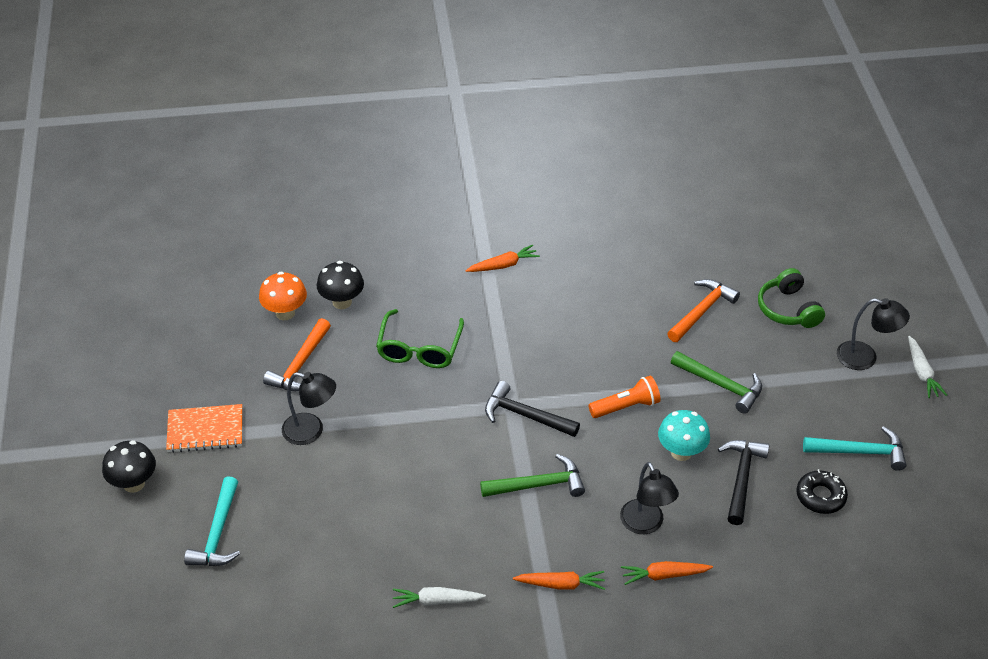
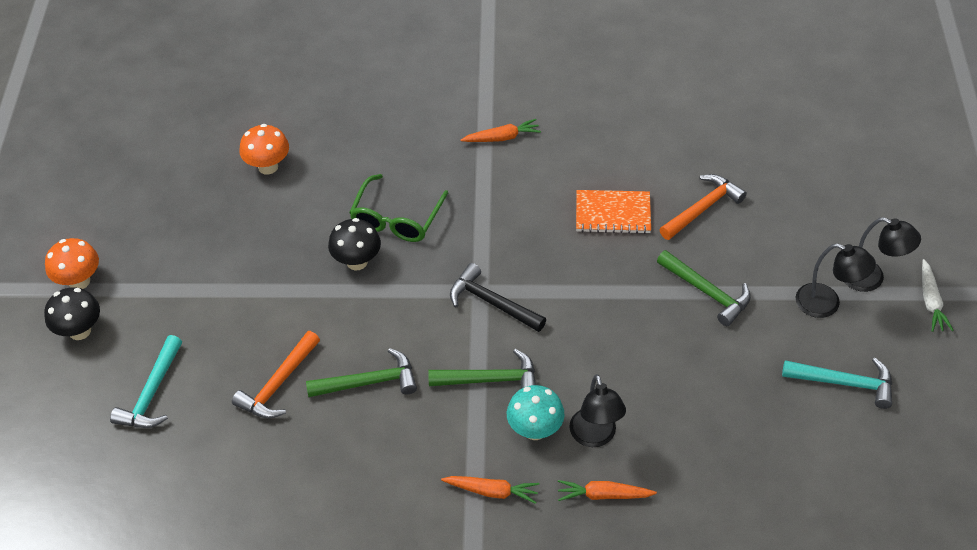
camera: 10 degrees right, 5 degrees up
(123, 437) = (79, 281): none -> orange mushroom
(205, 430) = (162, 282): orange notebook -> orange notebook (613, 213)
(300, 365) = (271, 223): orange hammer -> orange hammer (278, 384)
(311, 431) = (268, 295): black lamp -> black lamp (827, 304)
(342, 302) = (328, 161): black mushroom -> black mushroom (357, 262)
(425, 500) = (369, 382): none -> green hammer
(436, 601) = (359, 493): white carrot -> none
(626, 406) = (600, 304): orange flashlight -> none
(681, 452) = (649, 361): turquoise mushroom -> turquoise mushroom (535, 430)
(741, 478) = (708, 397): black hammer -> none
(788, 309) = (797, 215): green headphones -> none
(820, 496) = (791, 427): black donut -> none

